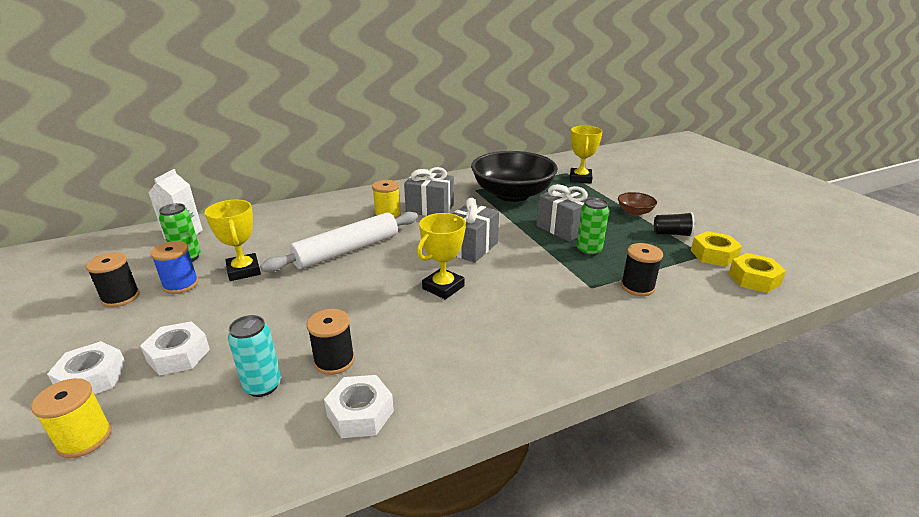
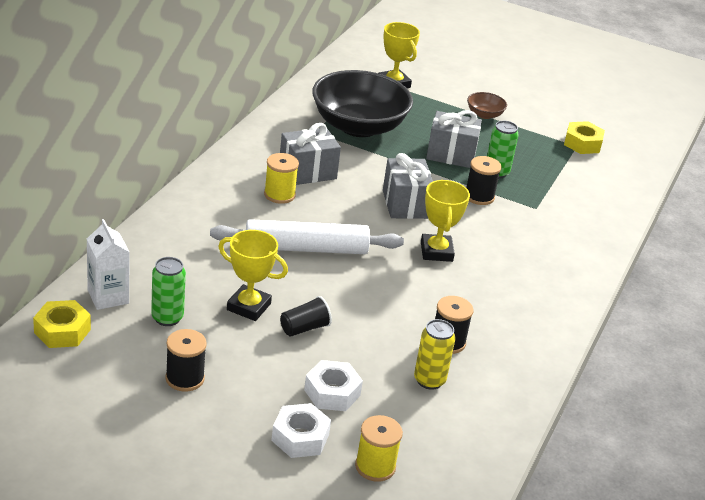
camera: 45 degrees left, 5 degrees up
(181, 285) = (216, 344): blue spool -> none
(263, 386) = (429, 380): turquoise can -> yellow can
(347, 250) = (306, 249): white rolling pin -> white rolling pin turned 75 degrees clockwise
(360, 413) = (515, 364): white nut -> none
(637, 287) = (564, 195): black spool -> black spool (479, 196)
(671, 234) = (535, 131): black cup -> black cup (304, 328)
(753, 279) = (625, 158): yellow nut -> yellow nut (62, 331)

